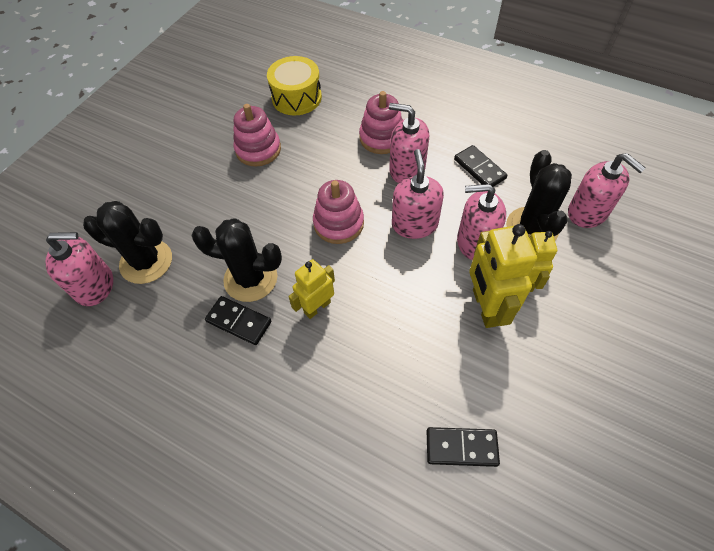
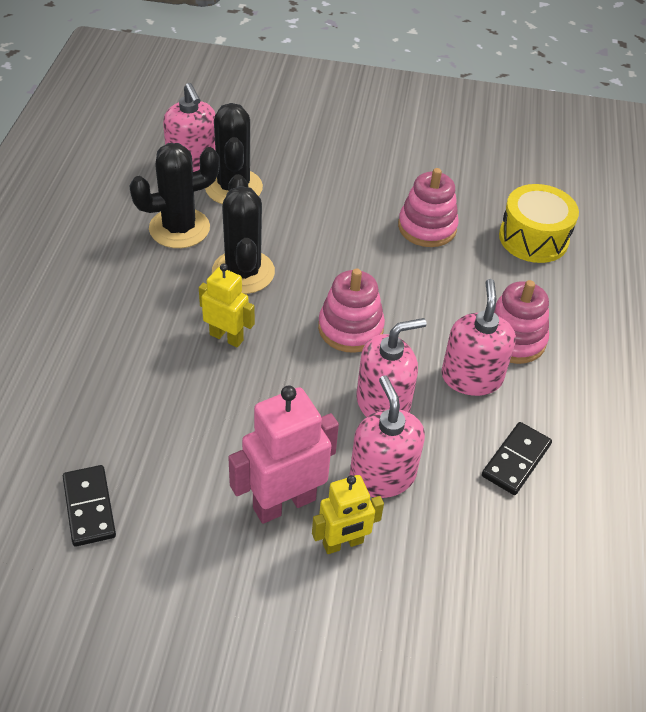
camera: 65 degrees right, 10 degrees down
(239, 322) = (187, 278): black domino -> none
(485, 307) = (284, 503): yellow robot -> pink robot
(532, 228) = (437, 541): black cactus -> black cactus (179, 228)
(587, 212) = (501, 613): pink soap dispenser -> none

